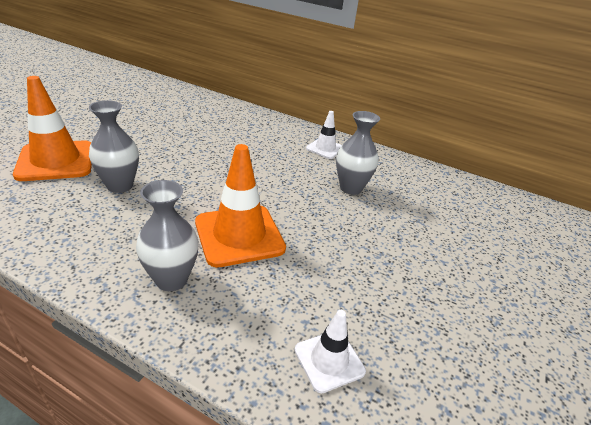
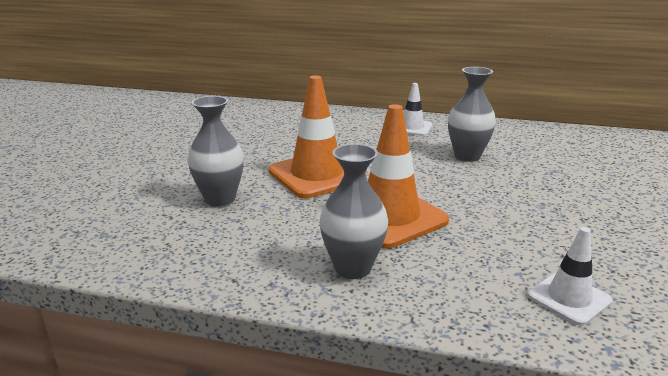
camera: 10 degrees left, 10 degrees down
(56, 161) = (124, 191): orange traffic cone -> orange traffic cone (316, 175)

